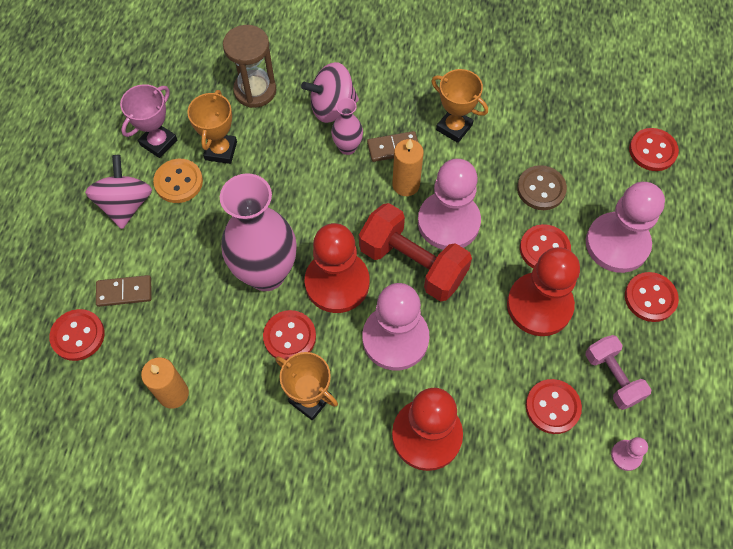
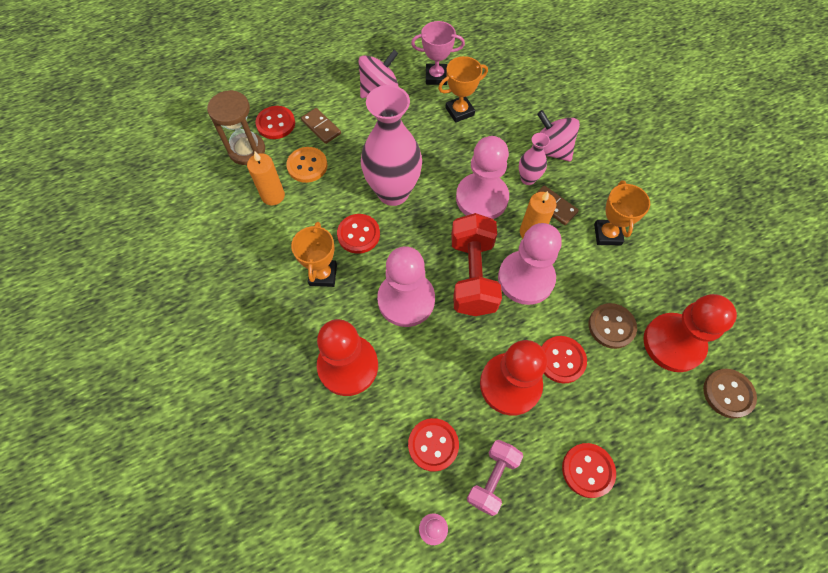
camera: 55 degrees right, 0 degrees up
(178, 182) = (418, 104): orange button -> orange button (307, 166)
(255, 90) = (521, 100): brown hourglass -> brown hourglass (247, 150)
(337, 283) = (419, 237): red pawn -> red pawn (673, 343)
(617, 244) = (614, 414): pink pawn -> pink pawn (481, 198)
(652, 151) = (728, 393): red button -> brown button

